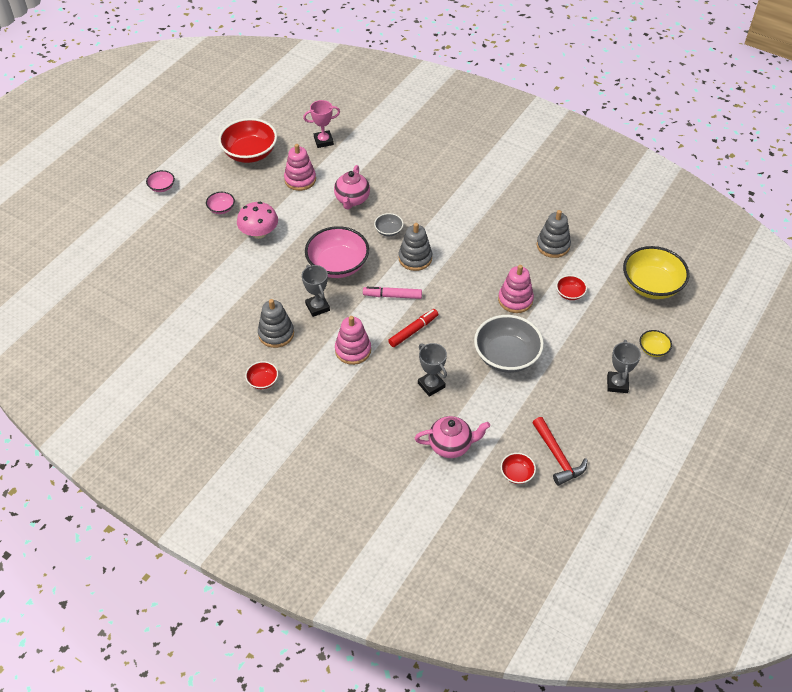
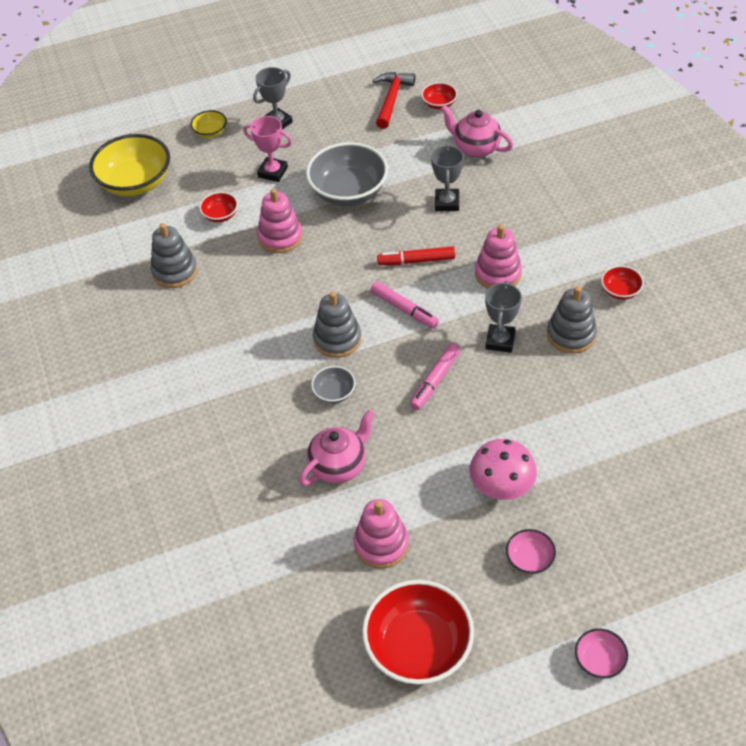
camera: 140 degrees left, 0 degrees up
(323, 141) = (290, 599): pink trophy -> pink trophy (273, 172)
(338, 265) = (435, 380): pink bowl -> pink marker

